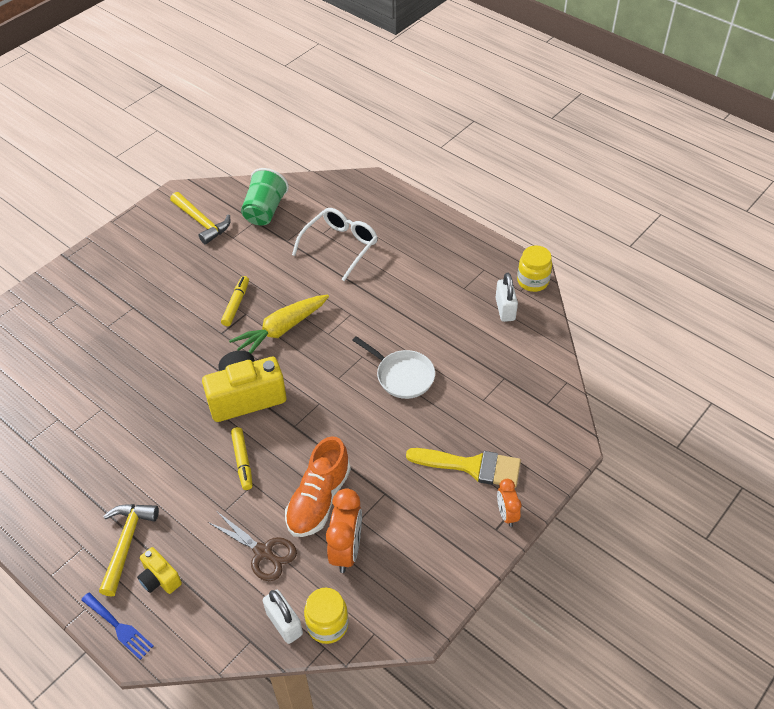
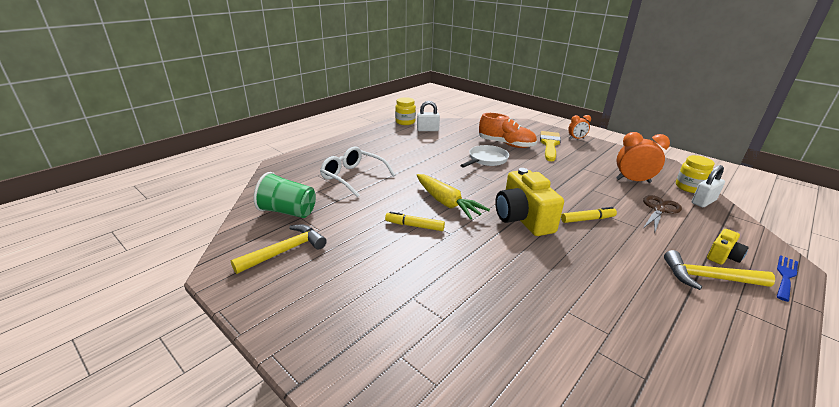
camera: 90 degrees left, 20 degrees down
(318, 500) = (602, 189): orange shoe -> orange shoe (506, 144)

